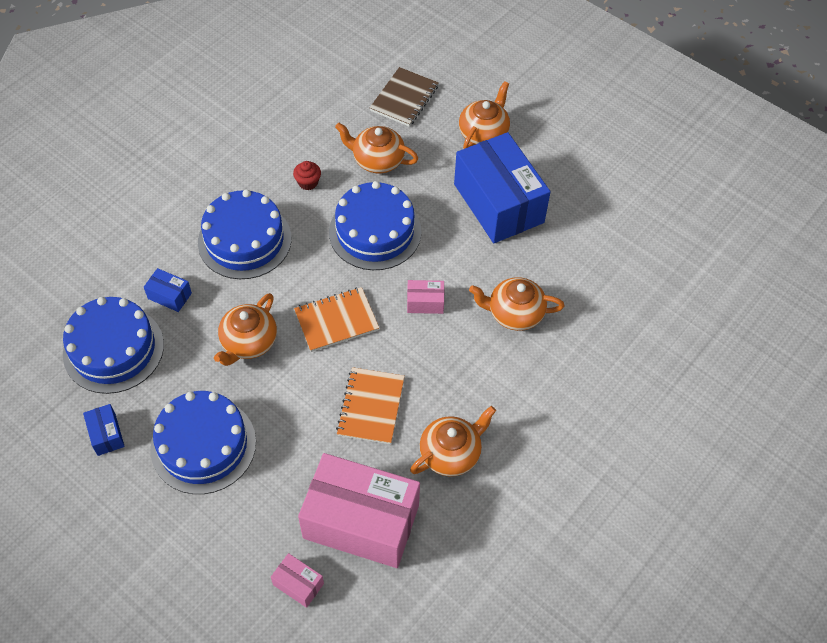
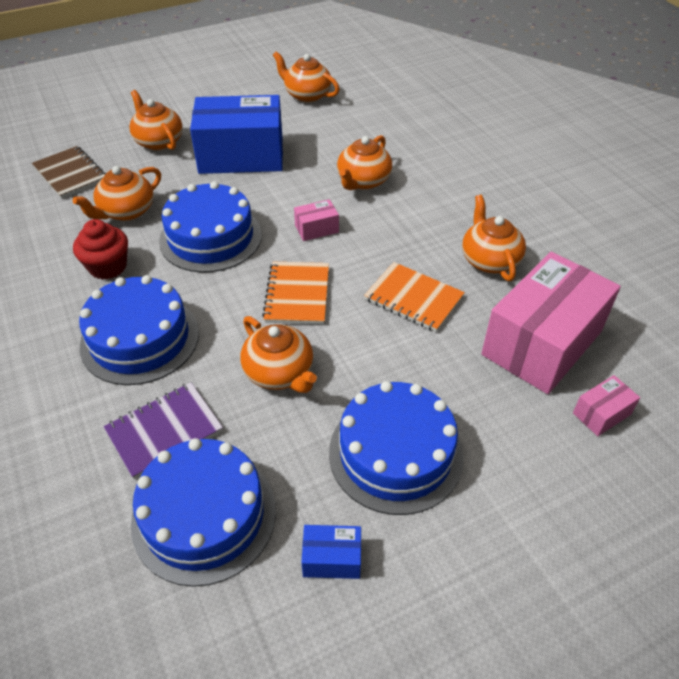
camera: 65 degrees left, 10 degrees down
(169, 296) = (164, 431): blue box -> purple notebook
(308, 182) = (108, 267): red cupcake -> red cupcake, size x1.61
(425, 302) = (316, 229): pink box -> pink box turned 45 degrees clockwise
(634, 212) = (307, 95): none -> orange teapot

